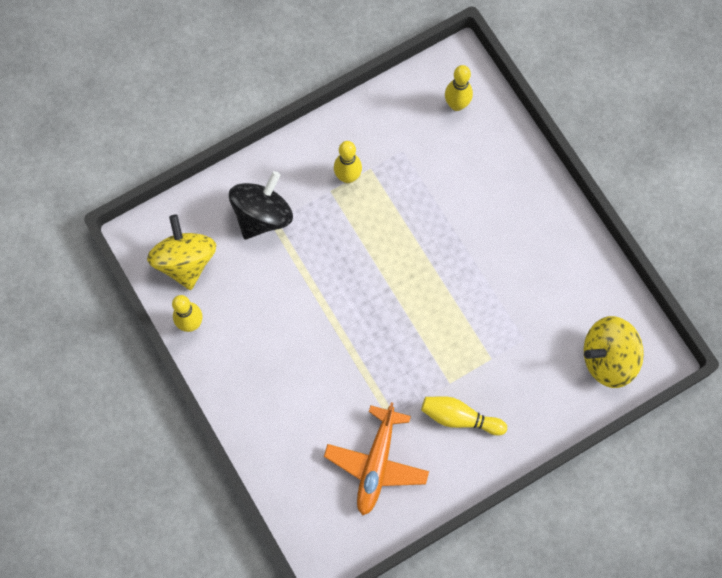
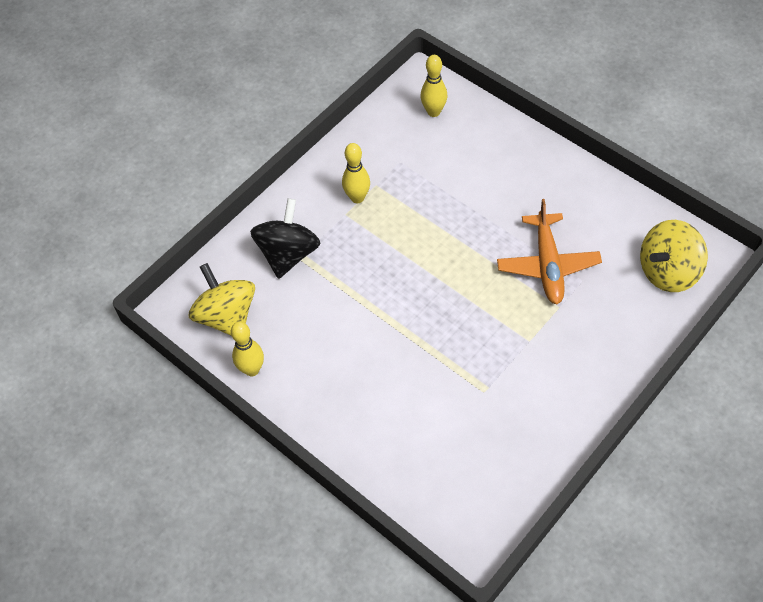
camera: 15 degrees left, 15 degrees down
(376, 464) = (489, 437): orange plane -> orange plane (547, 265)
(459, 417) = (552, 368): yellow bowling pin -> none

